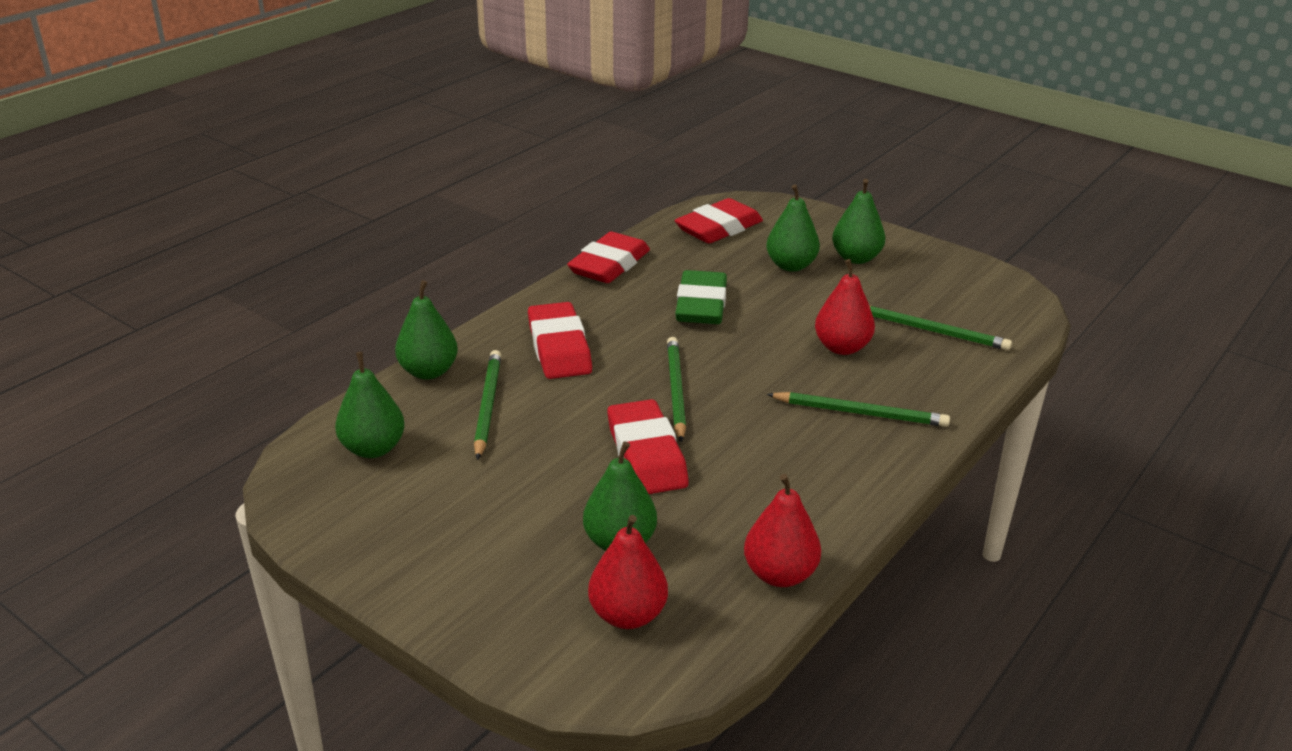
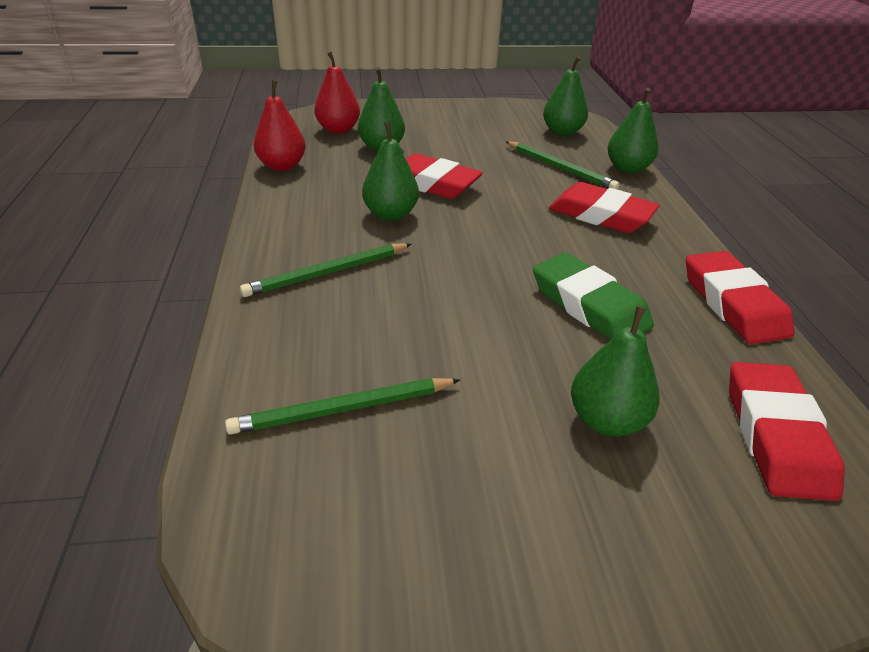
camera: 135 degrees right, 5 degrees up
(675, 390) = (479, 225): green pencil -> none
(842, 347) = (411, 329): red pear -> none
(856, 258) = (564, 498): green pear -> green pear (390, 214)

